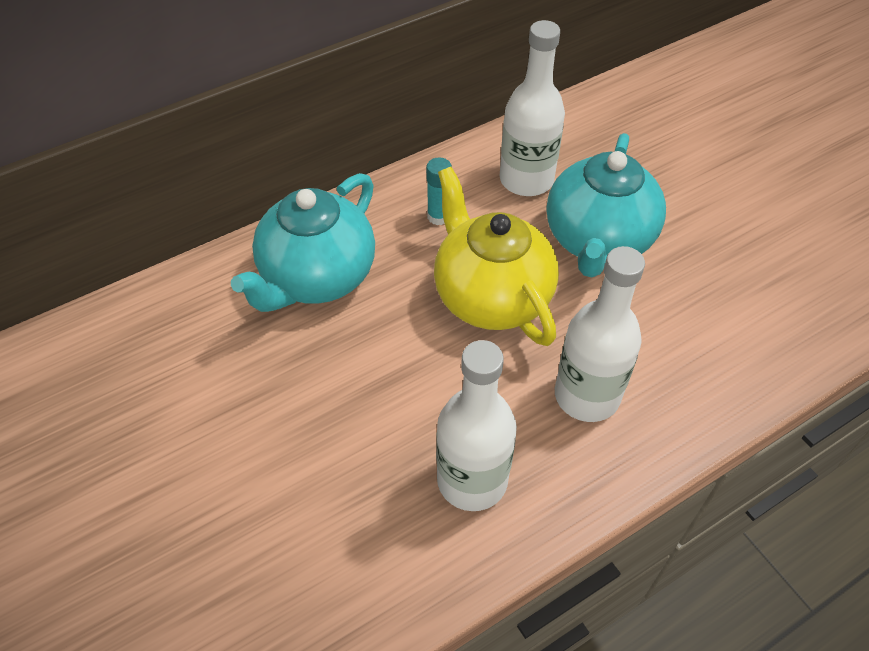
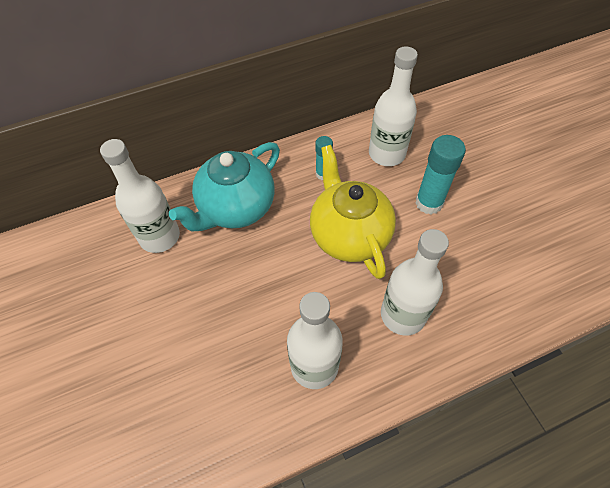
camera: 10 degrees right, 5 degrees up
(207, 329) = (159, 236): none -> white bottle
(598, 240) = (429, 203): turquoise teapot -> turquoise glue stick

